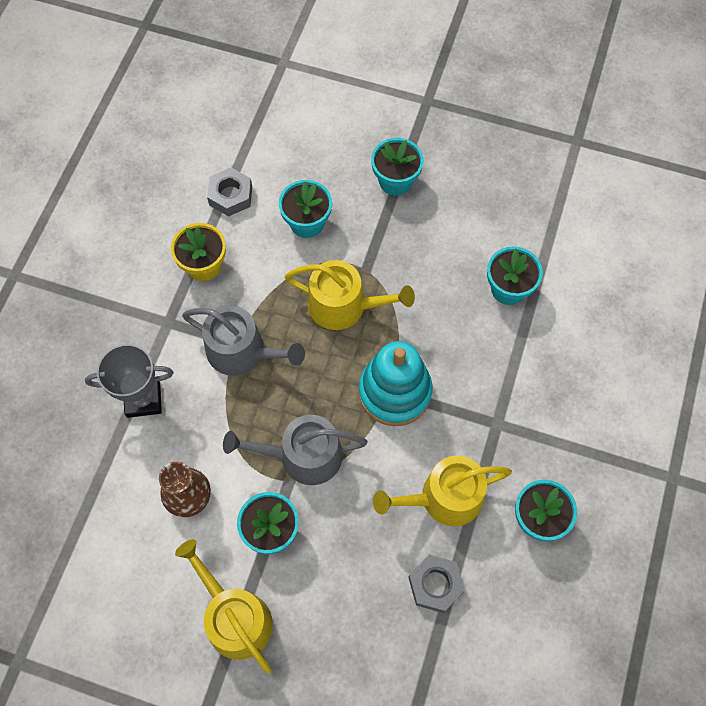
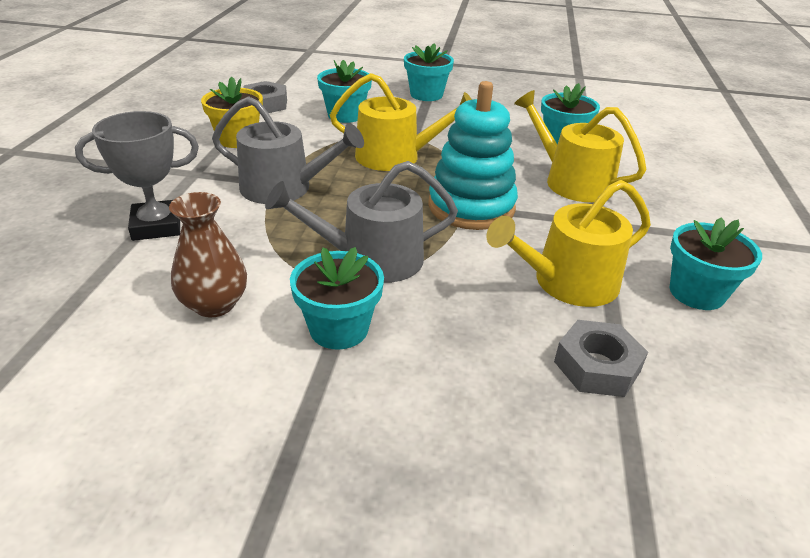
camera: 10 degrees left, 30 degrees down
(234, 617) = (288, 432): yellow watering can -> yellow watering can (571, 181)

